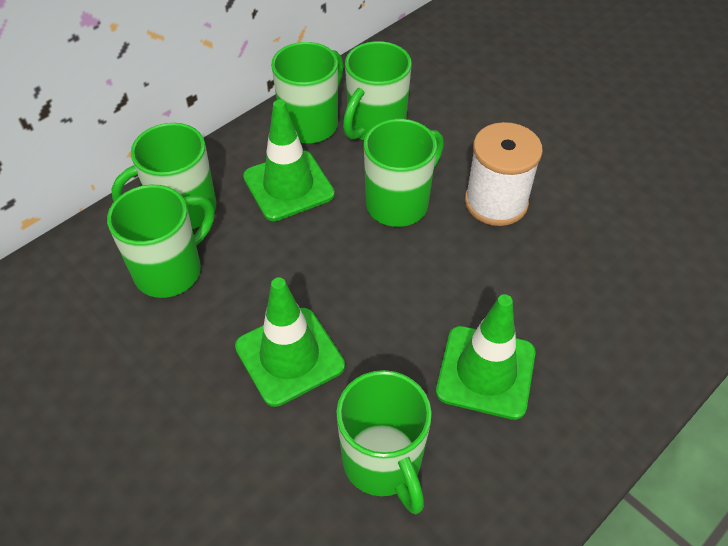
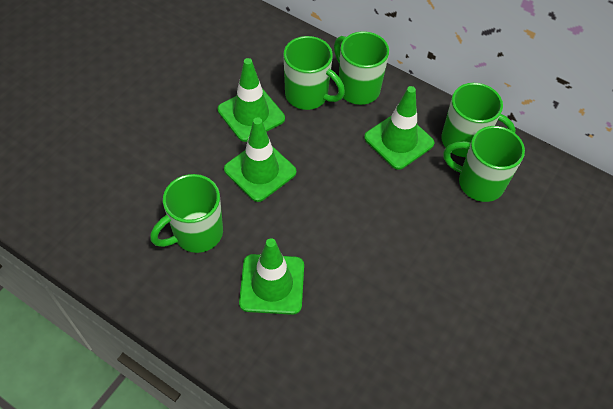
camera: 75 degrees right, 5 degrees up
(177, 351) = (251, 114): none -> green traffic cone
(399, 203) = (405, 211): green mug -> none
(496, 202) = (428, 276): white spool -> none

